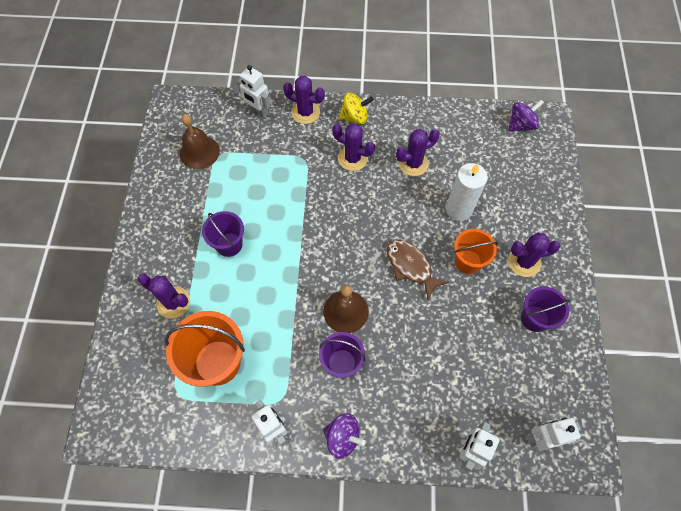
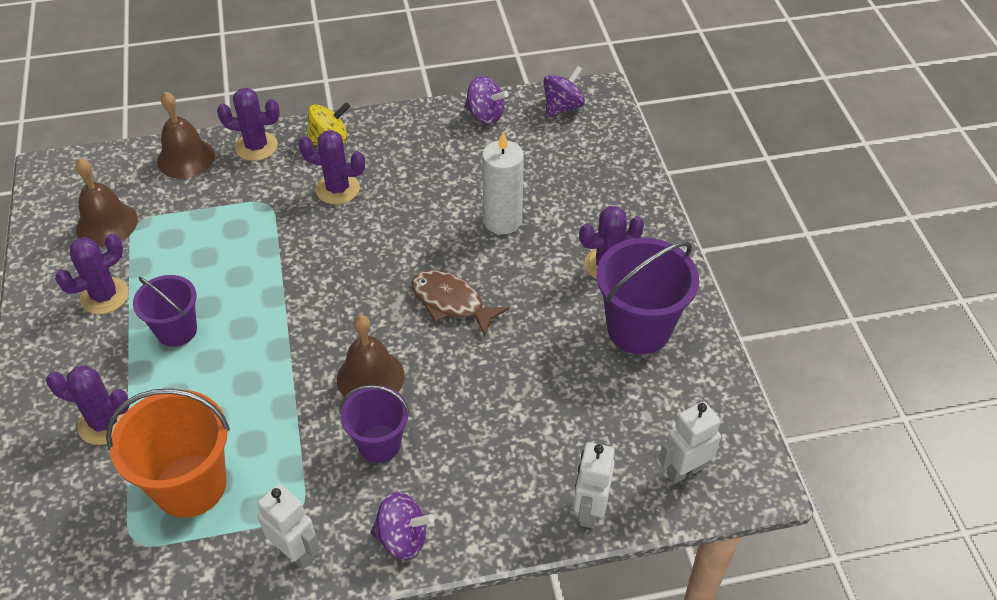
camera: 15 degrees left, 15 degrees down
(258, 111) = (186, 158): white robot -> brown bell
(413, 163) = (425, 179): purple cactus -> purple cactus (104, 296)
(465, 120) = (485, 115): none -> purple spinning top
(468, 262) = (530, 280): orange bucket -> none
(534, 318) = (638, 328): purple bucket -> purple bucket, size x1.60

